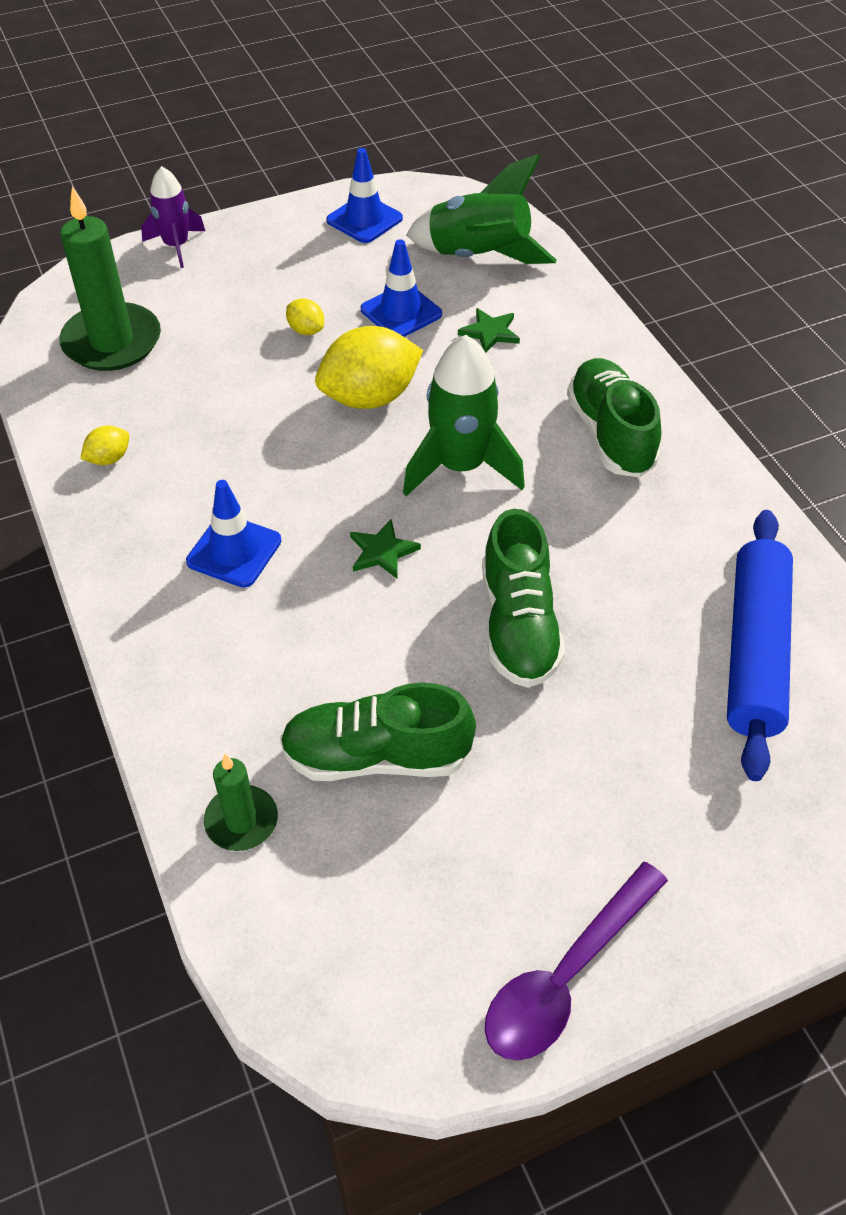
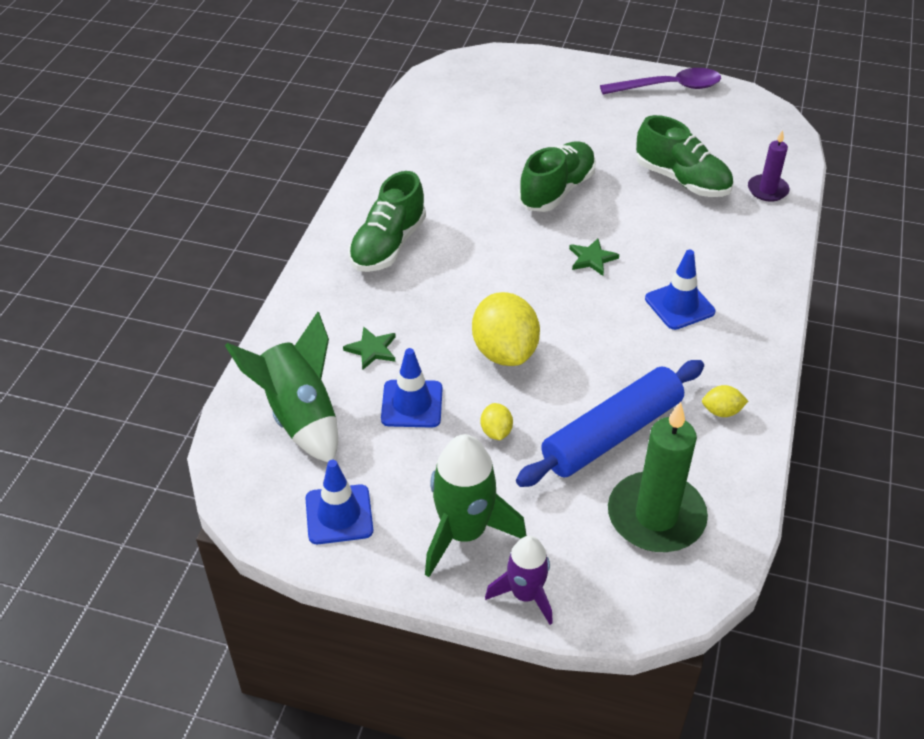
camera: 140 degrees left, 5 degrees down
(241, 821) = (767, 190): green candle -> purple candle
(370, 397) = (504, 351): yellow lemon -> yellow lemon turned 60 degrees clockwise
(460, 466) = (496, 277): green rocket -> green rocket (464, 533)
(755, 651) = (459, 126): blue rolling pin -> blue rolling pin (611, 433)

